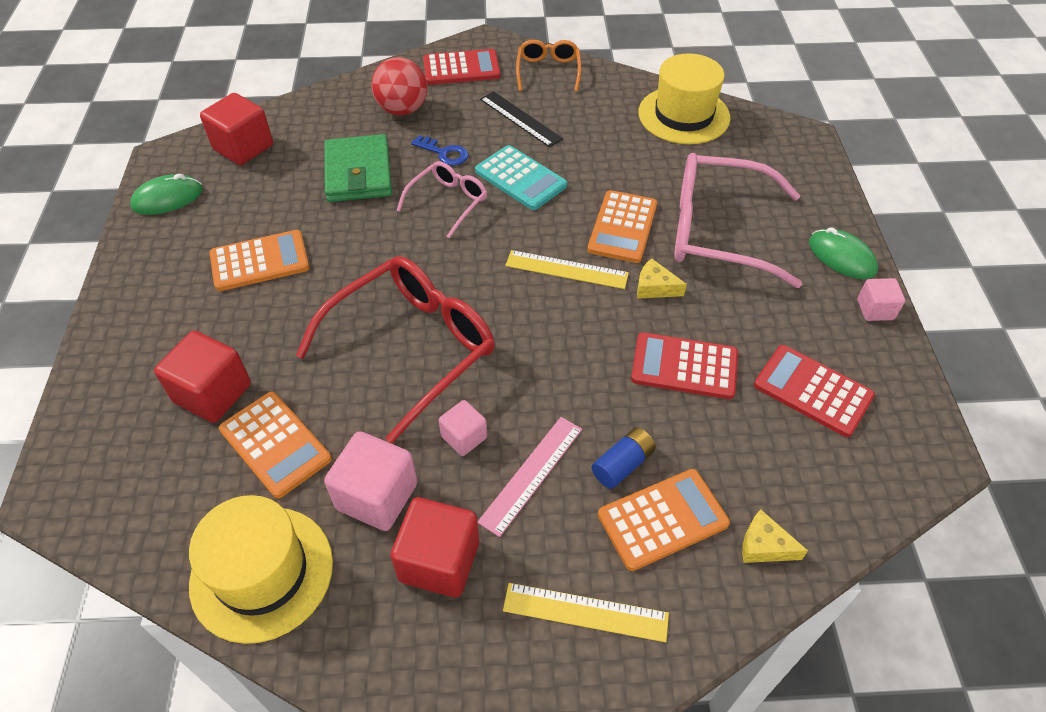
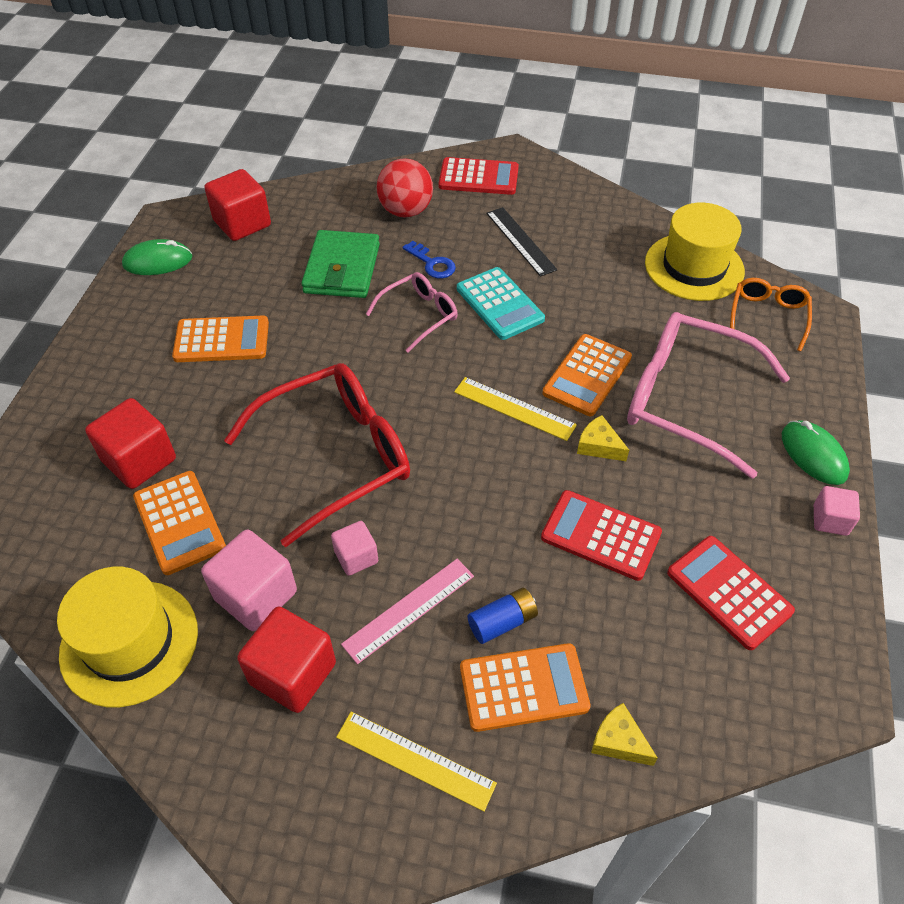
camera: 15 degrees right, 0 degrees up
(548, 71) = (566, 195): orange glasses -> orange glasses (767, 317)

